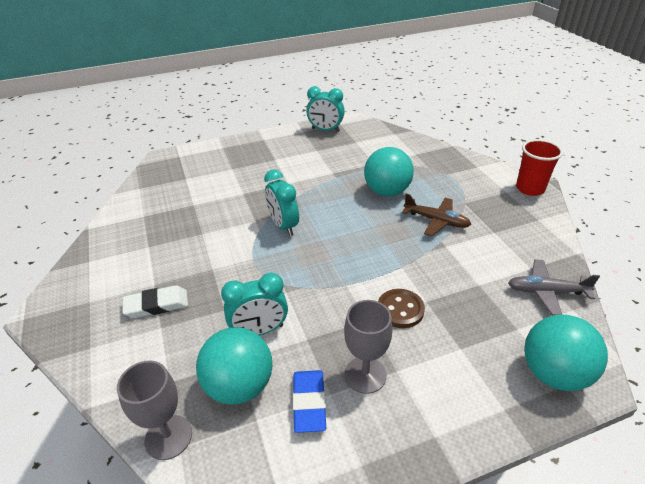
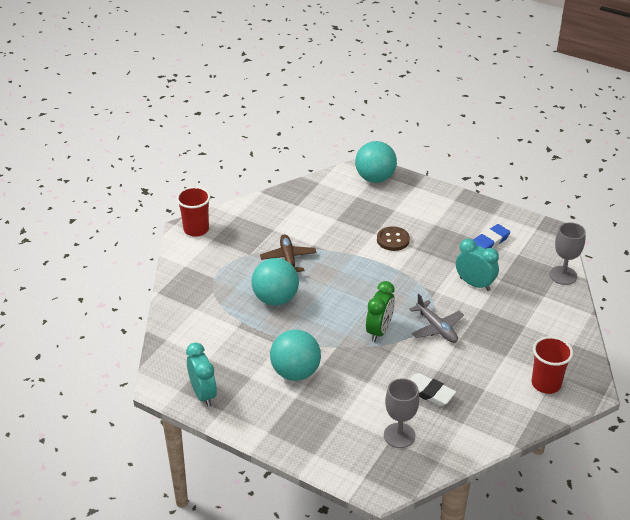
camera: 130 degrees left, 0 degrees up
(93, 287) = (546, 384): none -> red cup
(157, 305) = (516, 340): white eraser -> white eraser (429, 392)
(239, 386) = (512, 270): turquoise ball -> turquoise ball (295, 372)
(283, 226) = (379, 331): turquoise clock -> green clock
(365, 375) = (451, 233): grey goblet -> grey goblet (399, 435)
(546, 292) = (314, 194): grey plane -> grey plane (436, 328)

